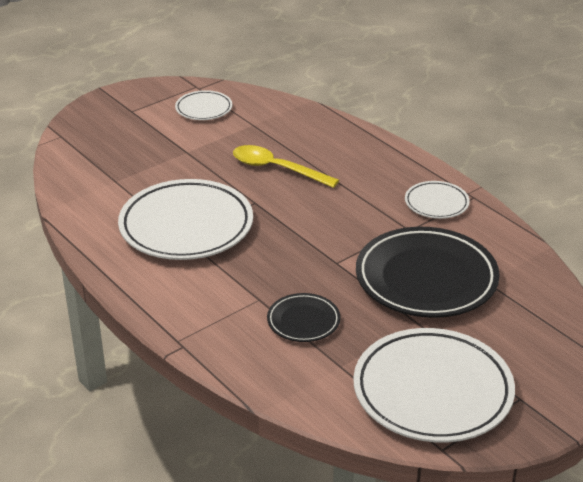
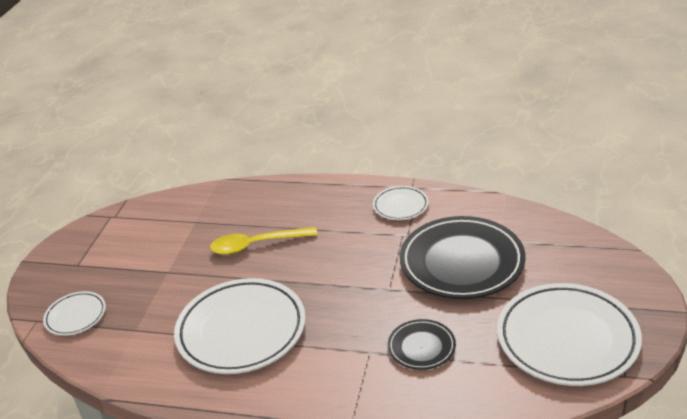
camera: 35 degrees left, 0 degrees up
(204, 109) = (139, 230): white plate -> white plate (76, 316)

